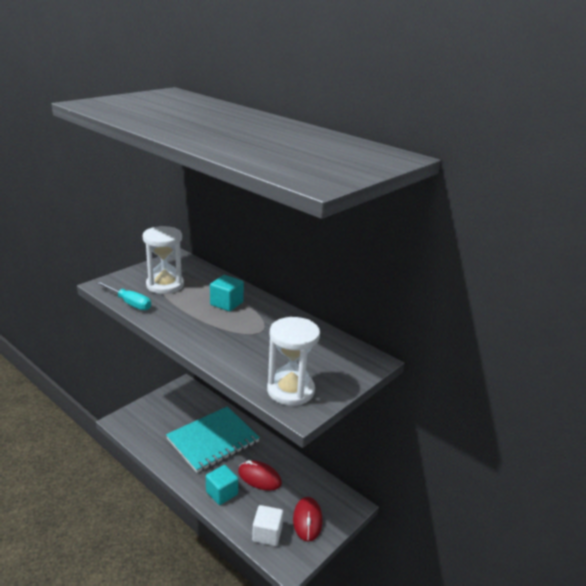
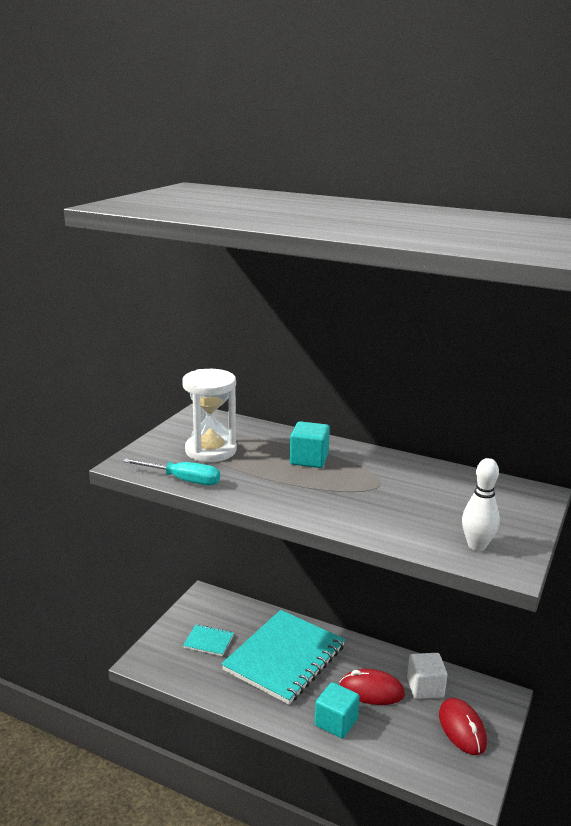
camera: 15 degrees left, 5 degrees down
(169, 417) = (208, 641): none -> turquoise notebook
(267, 534) = (424, 759): white cube -> white cube (425, 687)
(290, 390) = (477, 546): white hourglass -> white bowling pin

